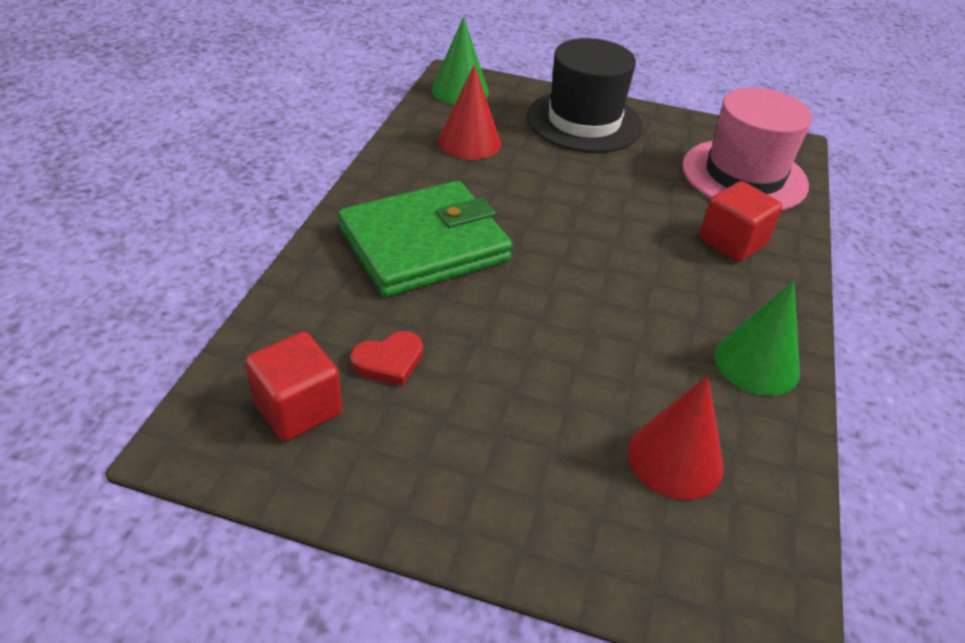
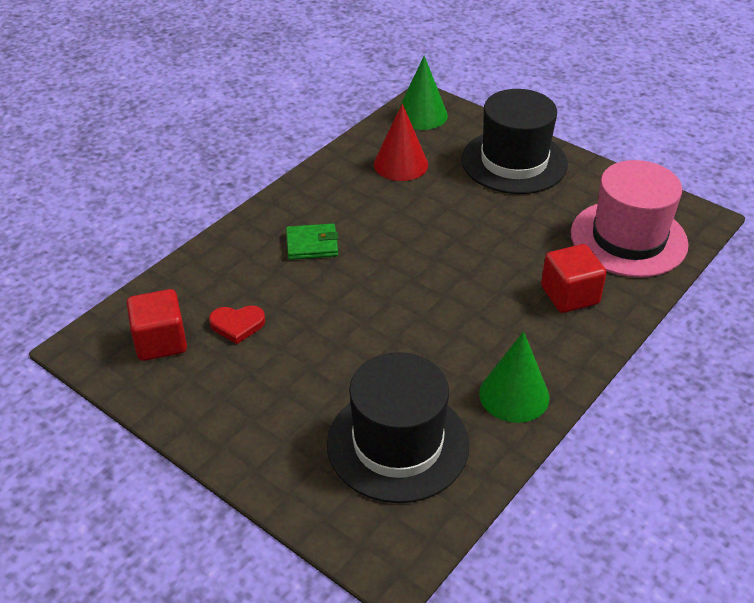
camera: 25 degrees right, 0 degrees up
(424, 245) = (312, 244): green wallet -> green wallet, size x0.45
(675, 459) = (398, 444): red cone -> black hat

